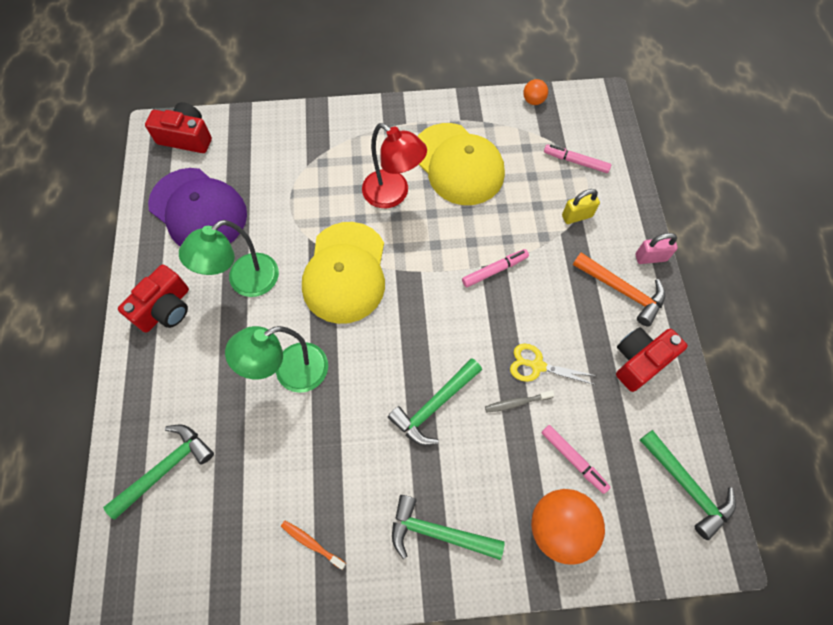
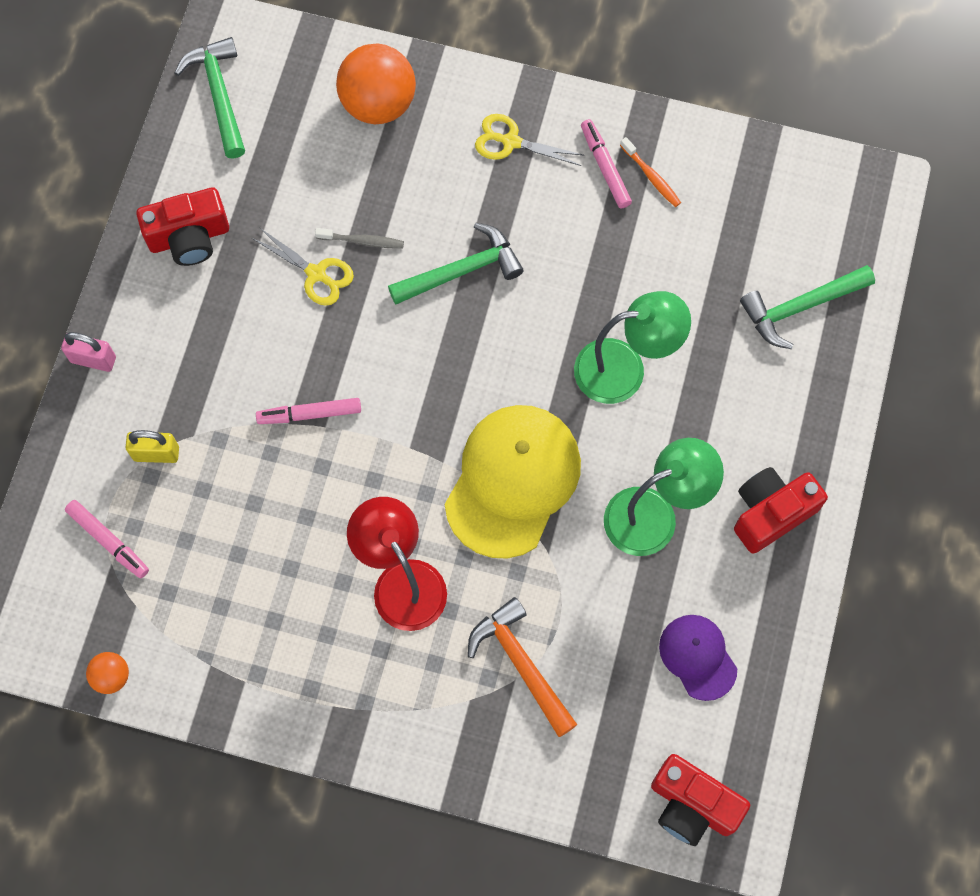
camera: 160 degrees left, 5 degrees up
(198, 210) = (698, 657): purple cap -> purple cap, size x0.54
(438, 532) = (511, 142): green hammer -> yellow scissors
(458, 164) = (285, 599): yellow cap -> none
(573, 459) = (328, 161): pink marker -> pink marker (605, 167)
(622, 290) = (158, 329): orange hammer -> orange hammer (521, 664)

